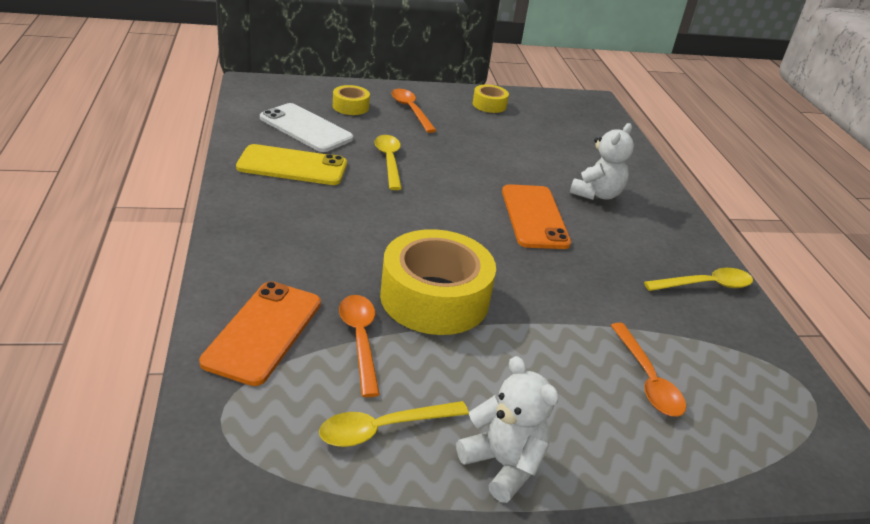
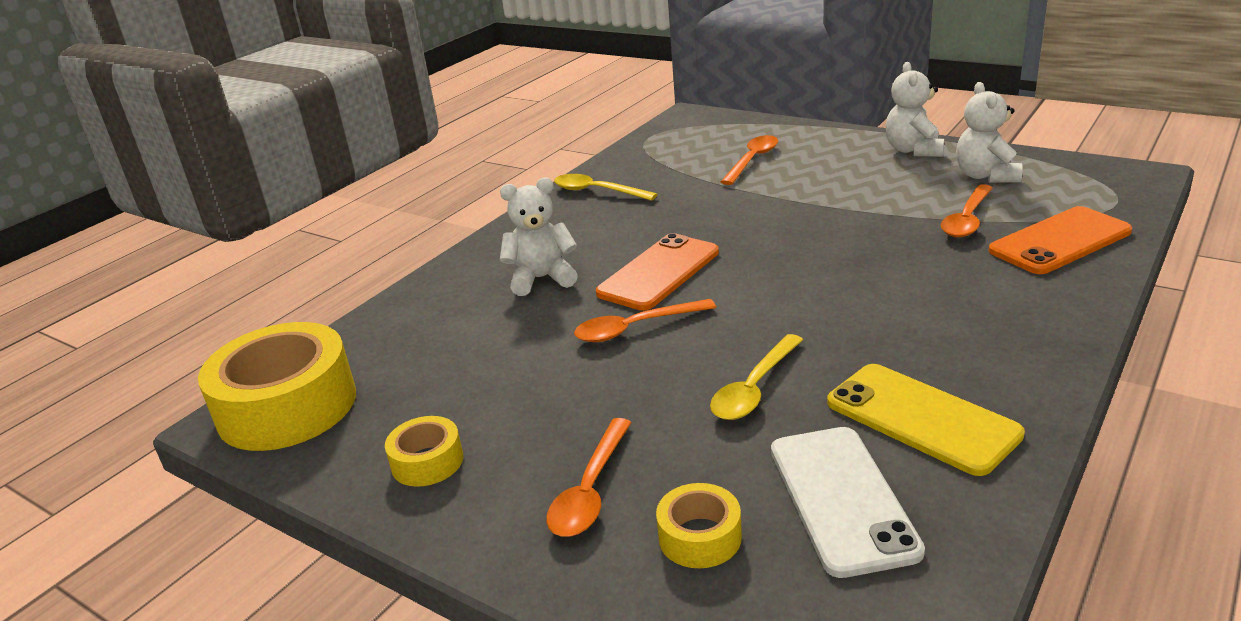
camera: 130 degrees left, 5 degrees down
(384, 428) = (985, 176): yellow spoon -> white teddy bear
(434, 298) = (866, 231): yellow tape -> yellow tape (287, 406)
(492, 177) = (635, 328): none -> orange spoon

